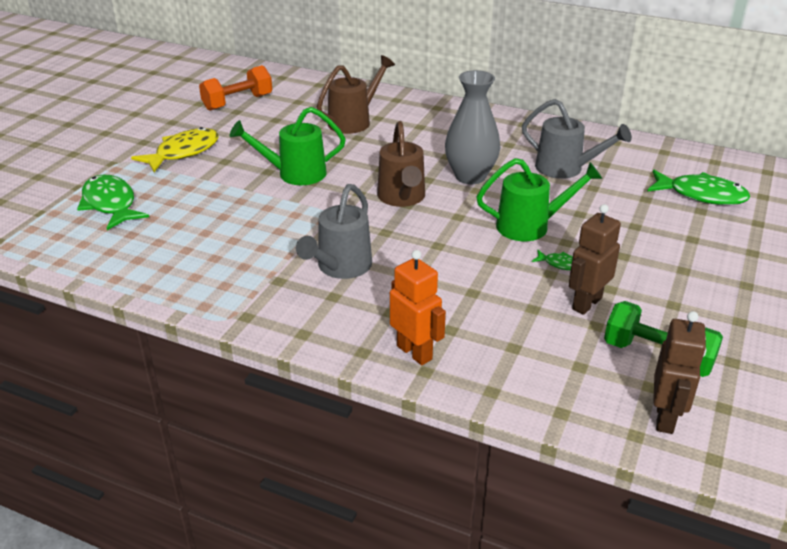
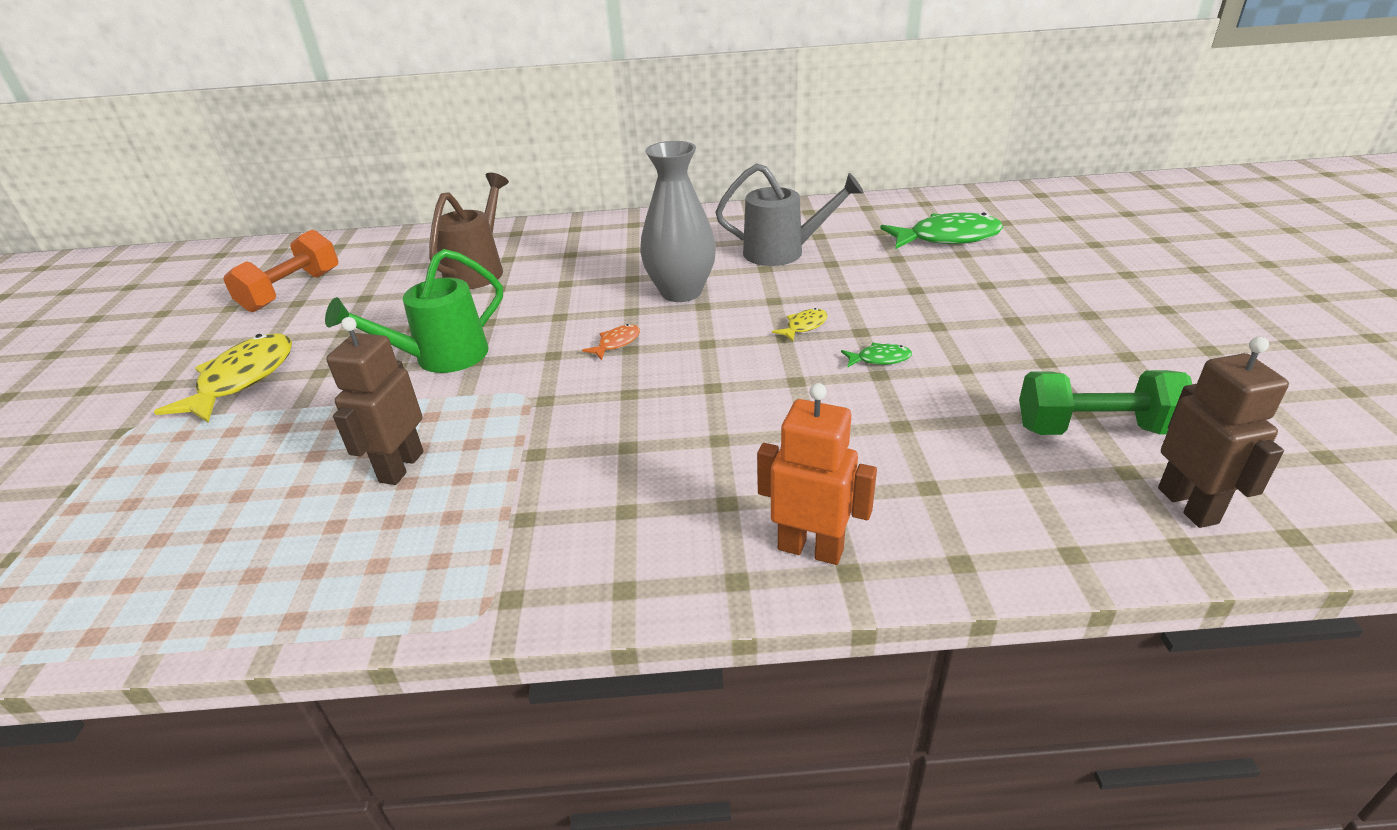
camera: 25 degrees left, 0 degrees up
(110, 204) = (150, 497): green fish -> none
(340, 267) = (604, 464): grey watering can -> none
(402, 198) = (616, 343): brown watering can -> orange fish
(530, 226) = (804, 326): green watering can -> yellow fish
(586, 303) = (955, 395): brown robot -> brown robot (401, 467)

